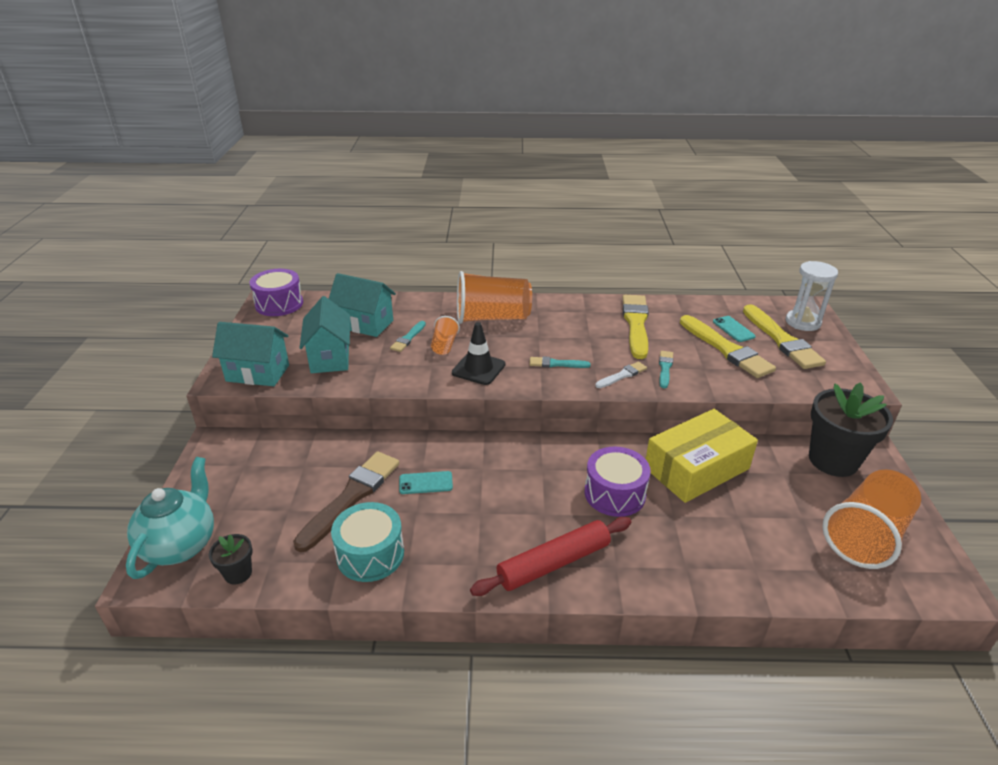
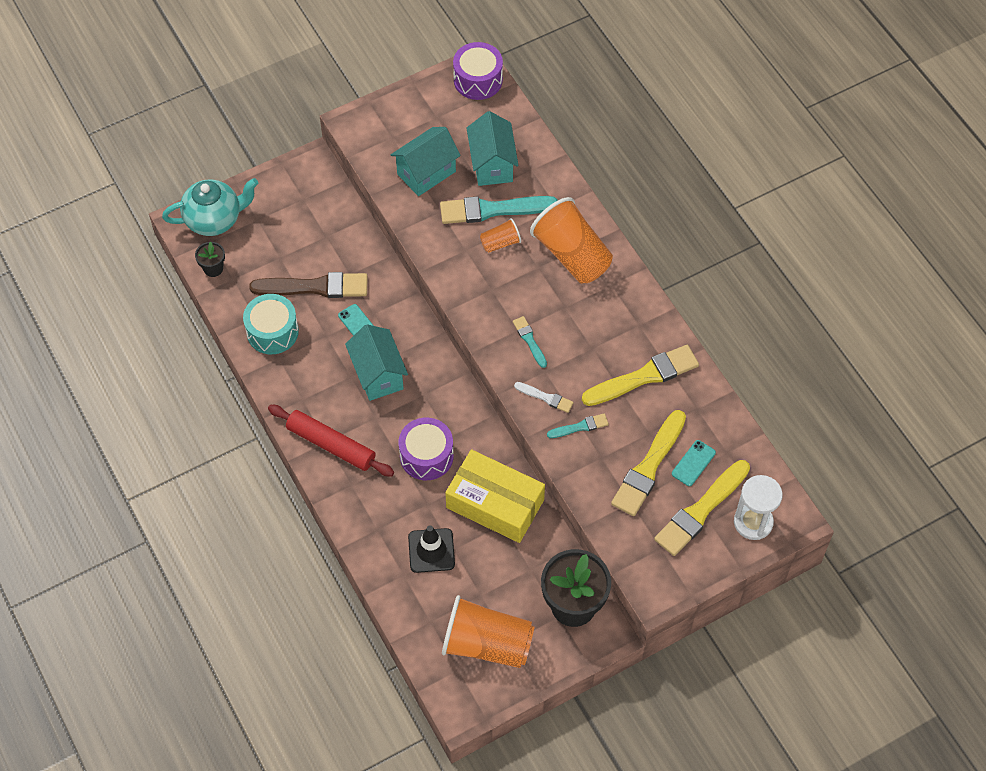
camera: 60 degrees right, 25 degrees up
(258, 373) = (373, 139): turquoise house -> turquoise house (378, 375)
(408, 338) = (493, 210): turquoise brush -> turquoise brush, size x2.01
(478, 369) = (483, 286): black traffic cone -> black traffic cone (431, 550)

